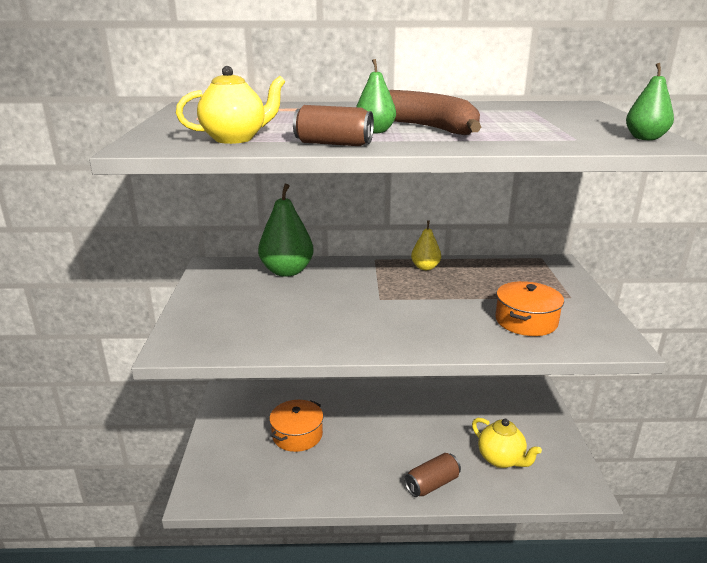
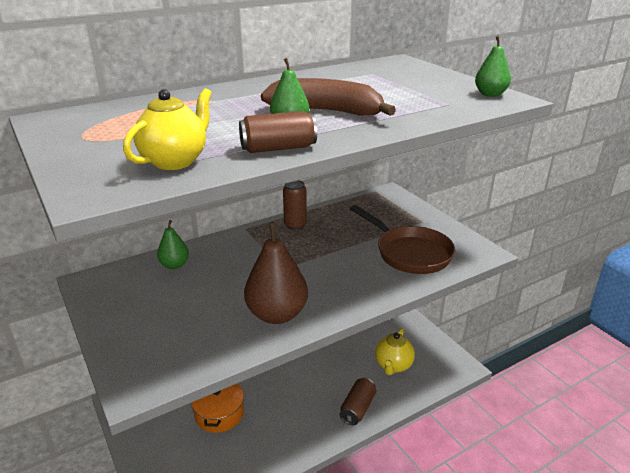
camera: 30 degrees left, 5 degrees up
(287, 271) = (174, 265): green pear -> green pear, size x0.56
(337, 333) = (277, 314): none -> brown pear
(425, 267) = (295, 225): yellow pear -> brown can
(501, 459) = (393, 365): yellow teapot -> yellow teapot turned 90 degrees clockwise
(526, 321) = (409, 253): orange pot -> brown pan

